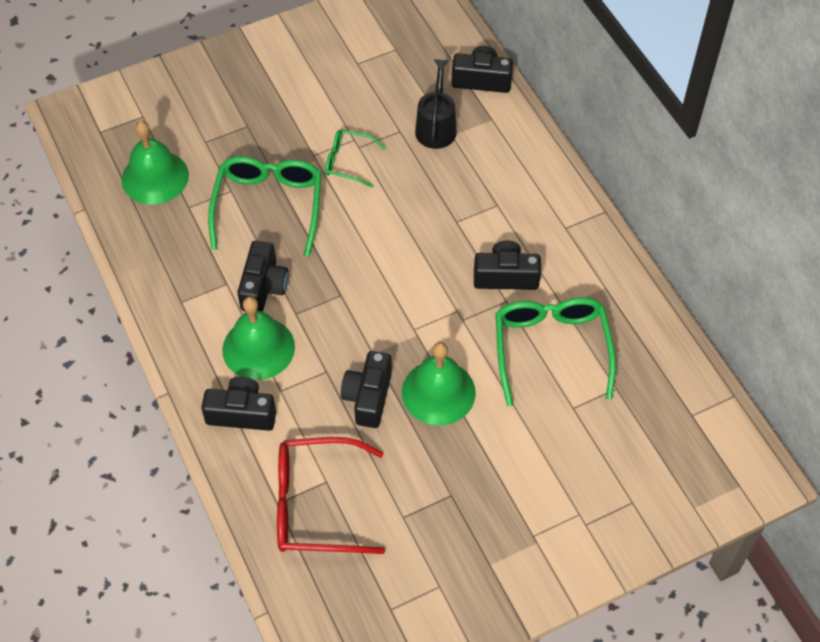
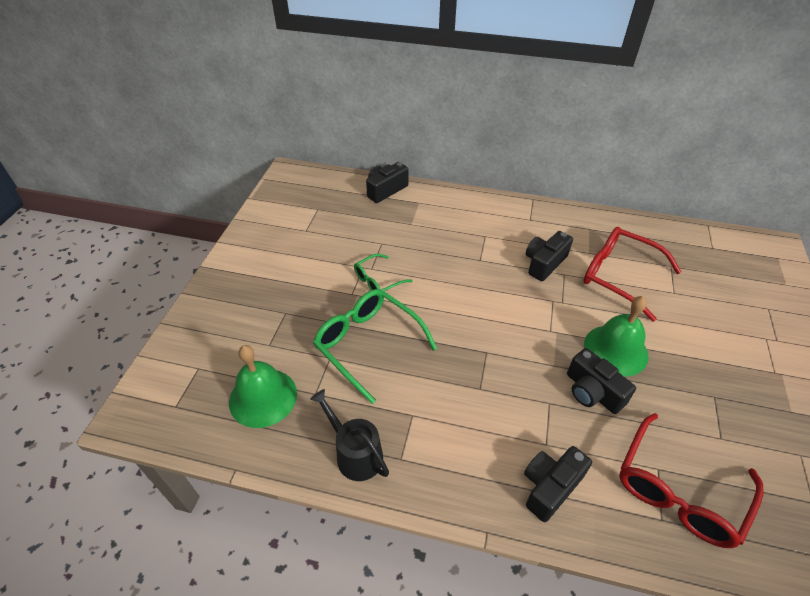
camera: 50 degrees left, 10 degrees down
(258, 348) = (493, 433): green bell -> none
(263, 287) = (437, 393): black camera -> none
(436, 127) = (397, 227): black watering can -> black watering can (355, 454)
(551, 349) = (619, 276): green glasses -> red glasses

